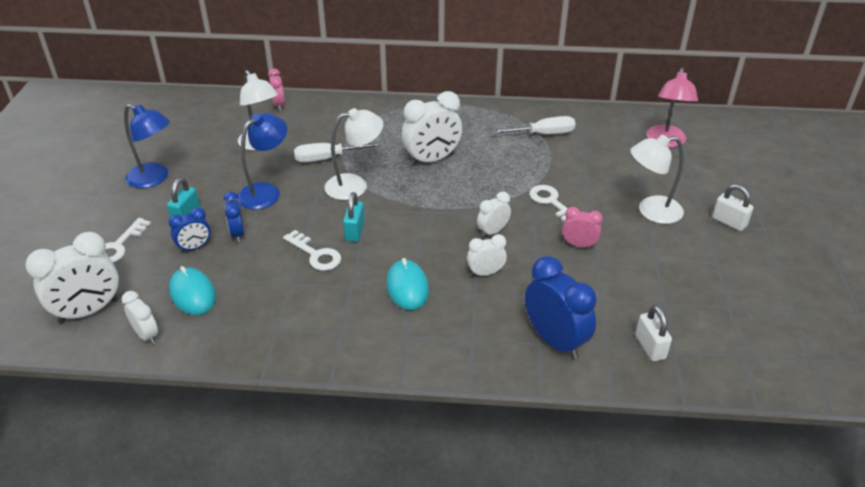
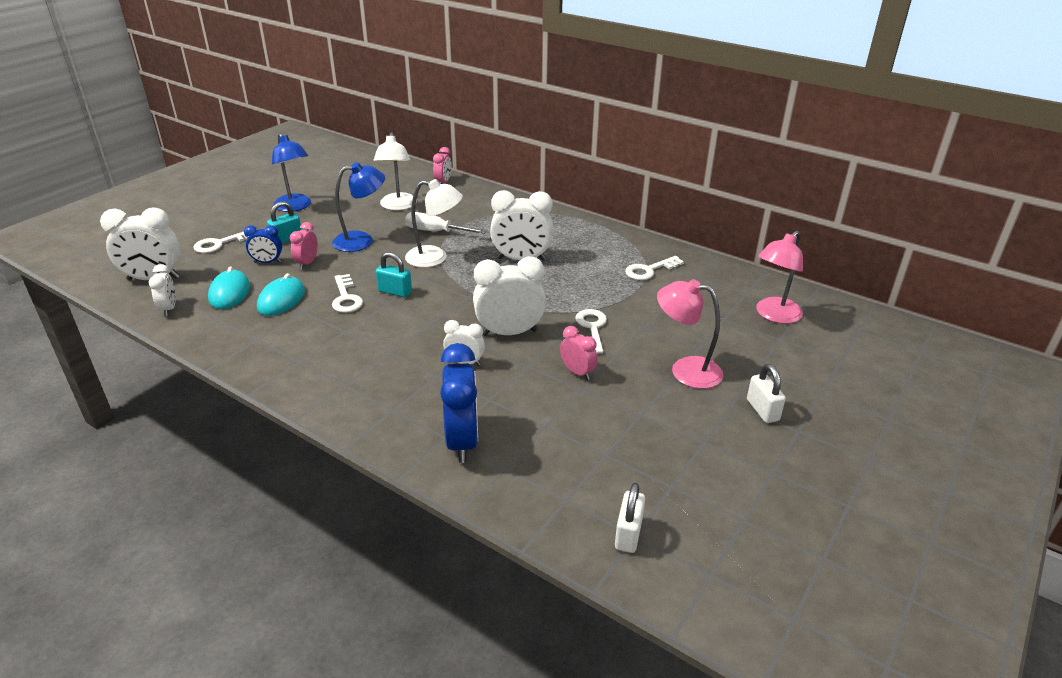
camera: 30 degrees right, 5 degrees down
(237, 234) = (307, 263): blue clock -> pink clock
(355, 231) = (395, 292): turquoise padlock -> turquoise padlock turned 75 degrees clockwise
(407, 287) = (387, 348): turquoise mouse -> turquoise mouse (281, 299)
(493, 232) = (509, 333): white clock -> white clock, size x1.83
(543, 134) = (649, 270): white screwdriver -> white key
(650, 347) = (546, 485): white padlock -> white padlock (628, 534)
(651, 211) = (685, 370): white lamp -> pink lamp

